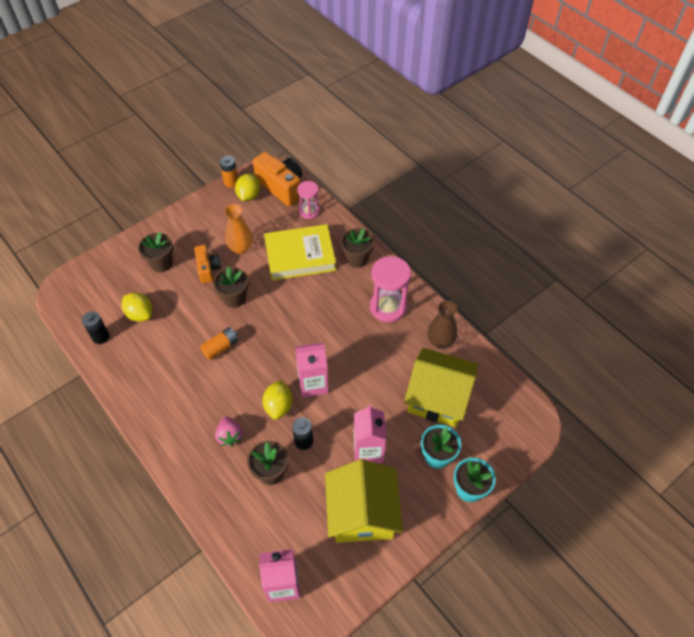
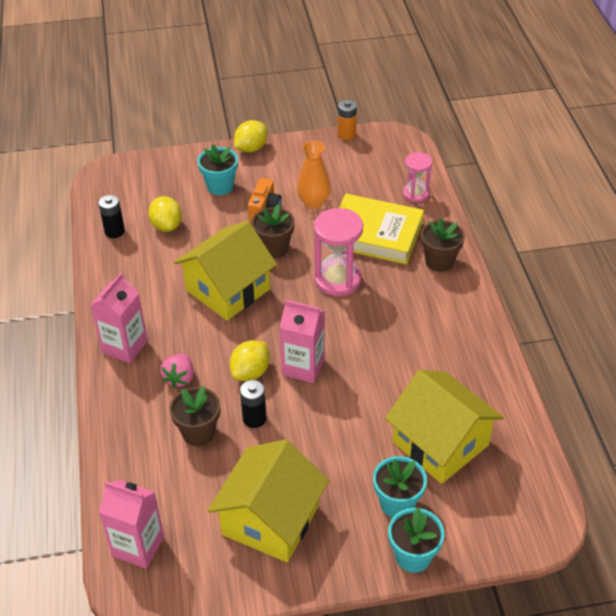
camera: 30 degrees right, 10 degrees down
(161, 263) = (220, 186): brown flower pot -> turquoise flower pot
(221, 347) = (227, 290): orange battery -> yellow house
(248, 196) = (357, 154): yellow lemon -> yellow lemon (251, 148)
(281, 187) = (400, 159): orange camera -> none
(368, 450) = (320, 460): pink carton -> pink carton (125, 346)
(388, 307) = (443, 325): pink hourglass -> pink hourglass (337, 280)
(440, 342) = (483, 387): brown vase -> none

